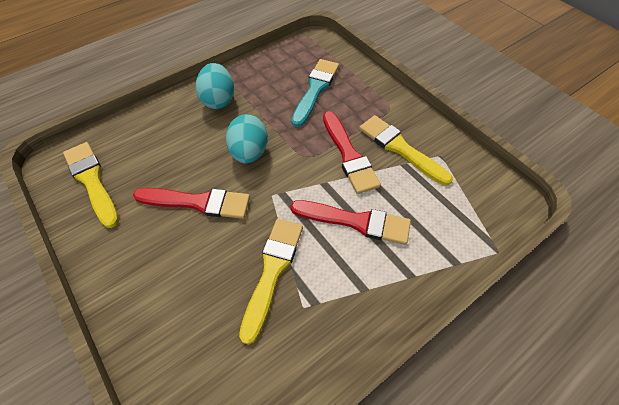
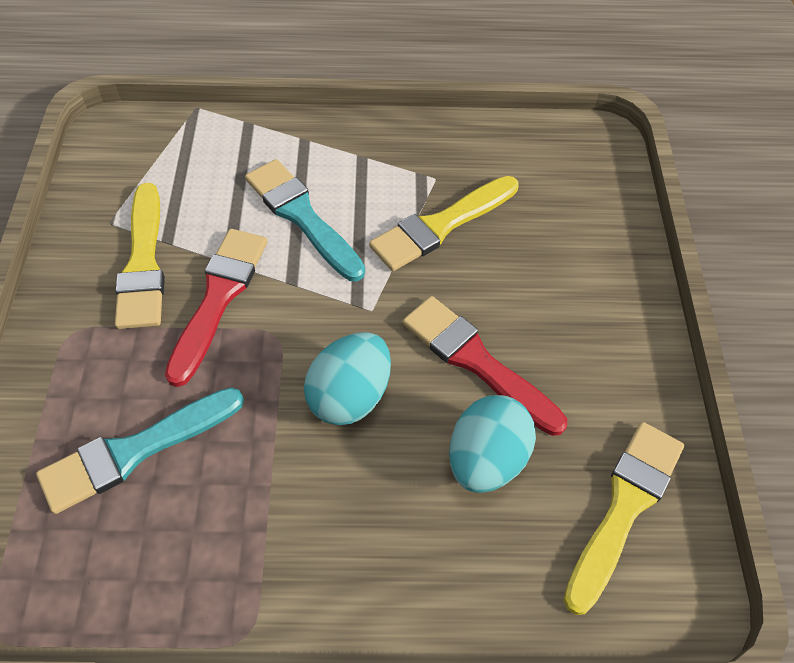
camera: 145 degrees left, 0 degrees up
(92, 181) = (624, 507): yellow brush -> yellow brush turned 150 degrees counterclockwise
(218, 100) = (317, 551): turquoise egg -> turquoise egg (486, 459)
(356, 221) = (302, 216): red brush -> turquoise brush

